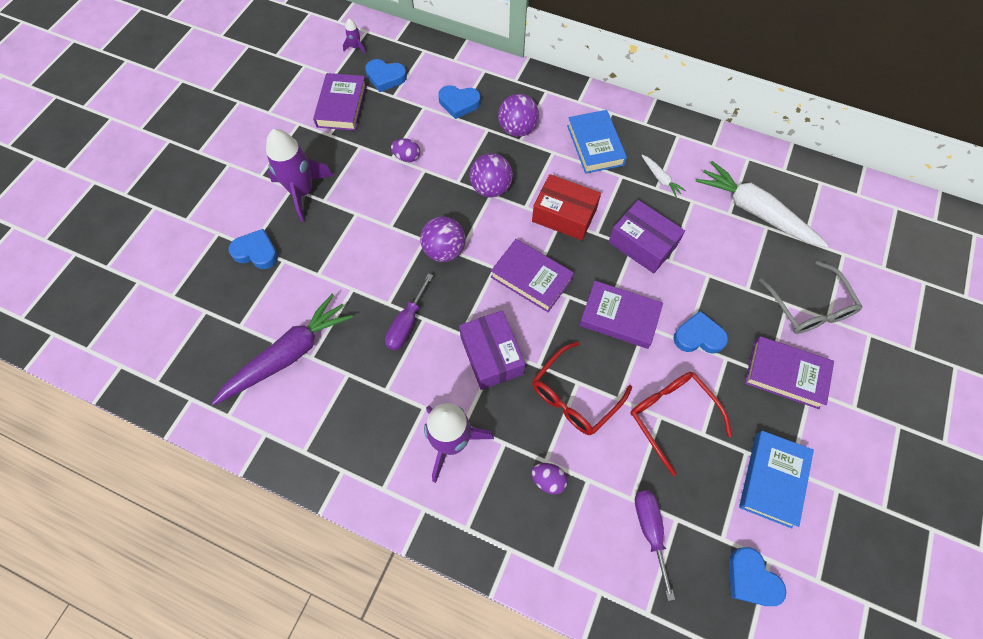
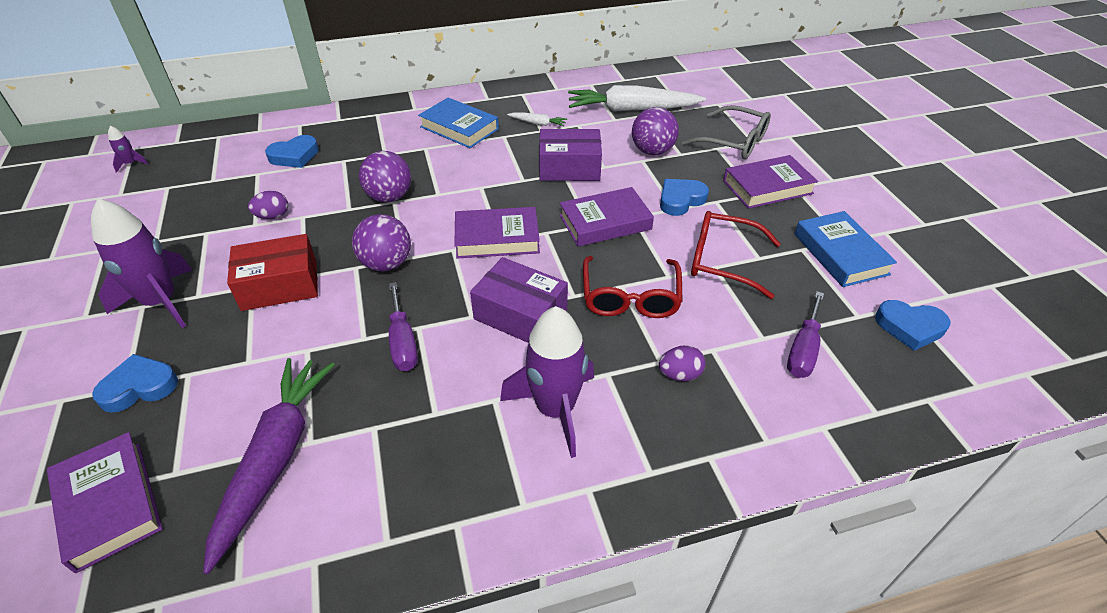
camera: 40 degrees left, 20 degrees down
(342, 106) = (152, 212): purple book -> purple book (109, 504)
(385, 77) = (189, 171): blue heart -> none
(517, 129) = (374, 148): purple ball -> purple ball (652, 151)
(564, 215) = (481, 182): red box -> red box (280, 285)
(650, 530) = (803, 350): purple screwdriver -> purple screwdriver turned 105 degrees counterclockwise

